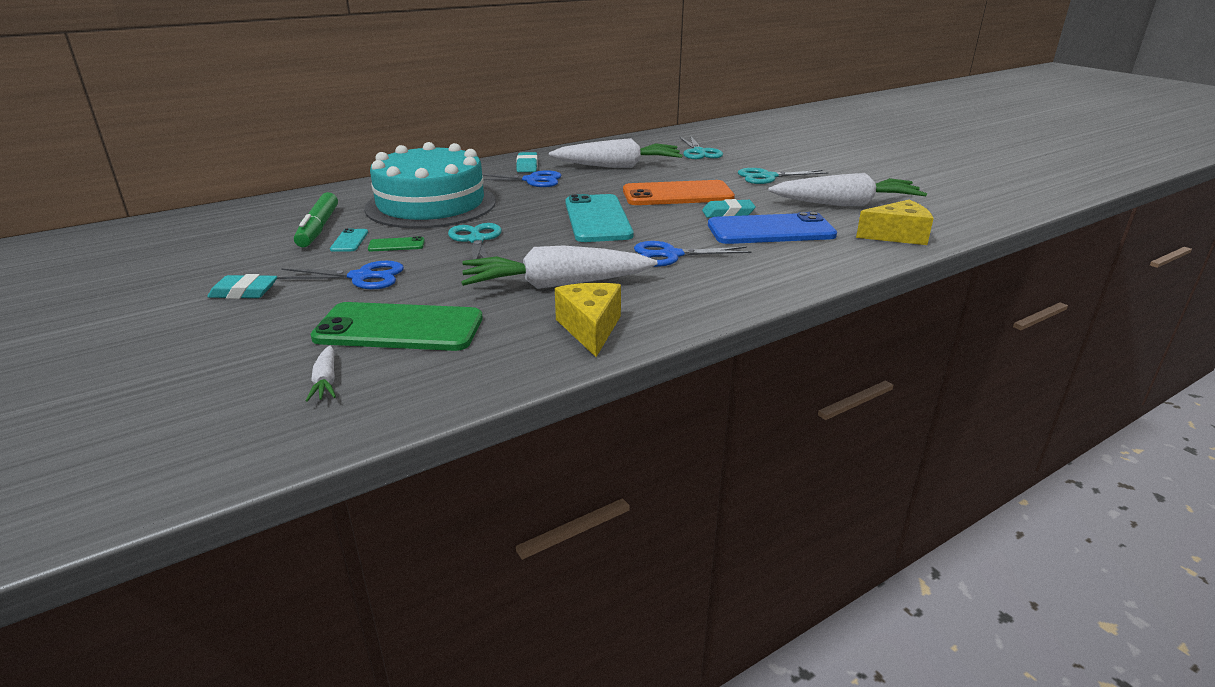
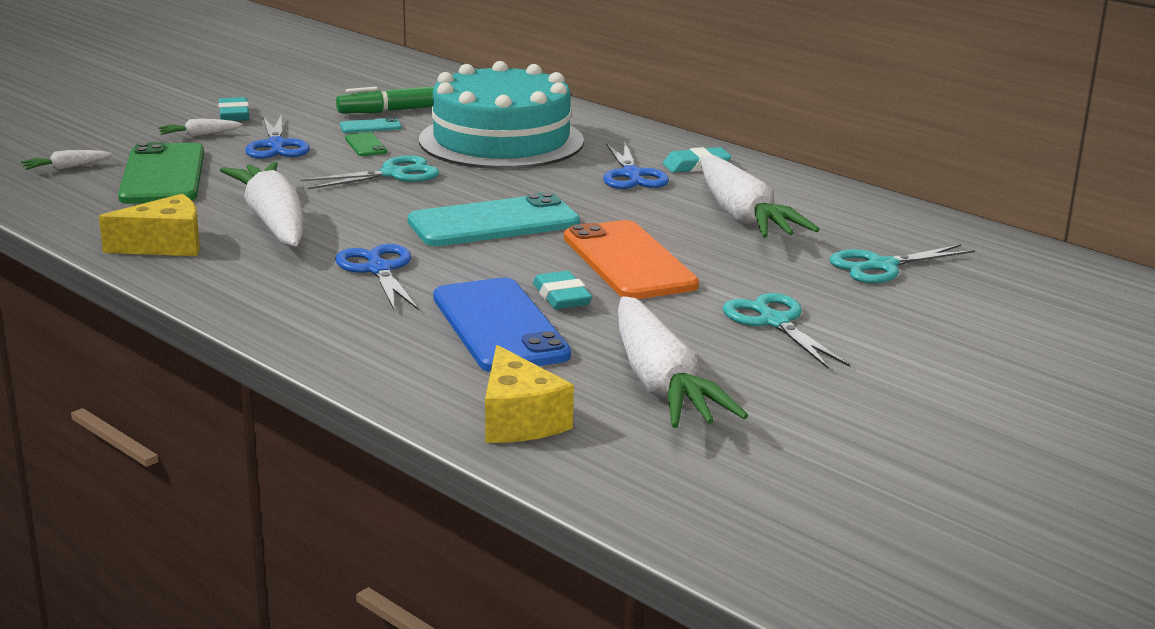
camera: 75 degrees right, 5 degrees down
(290, 309) = (199, 135): none -> white carrot

